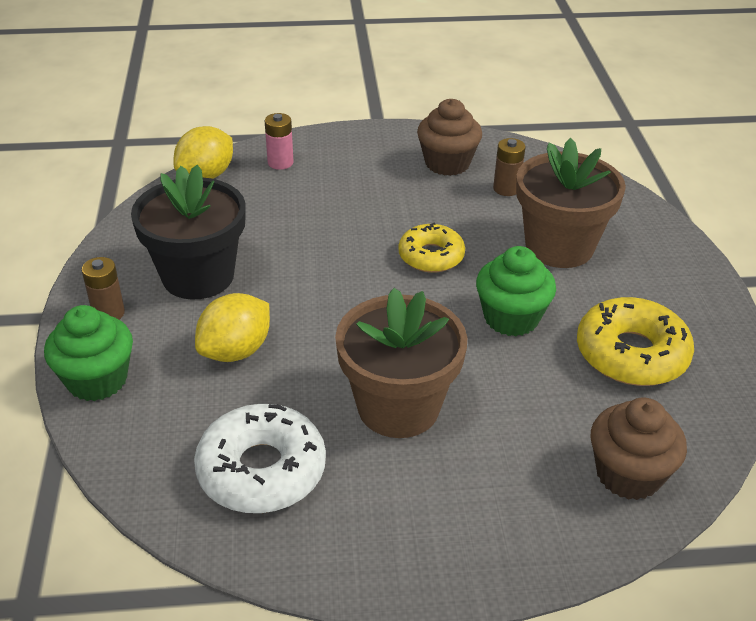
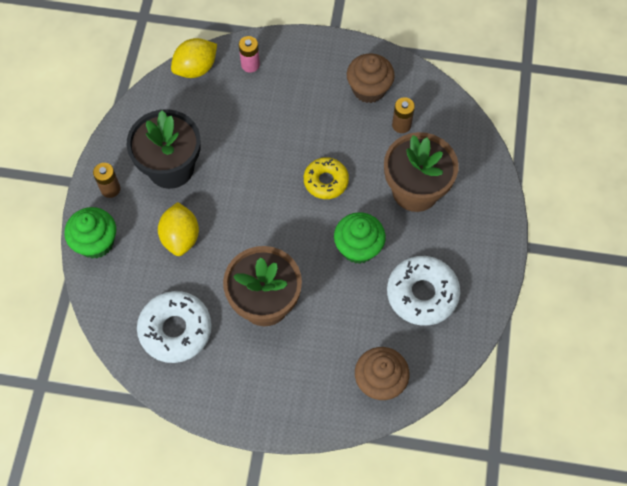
camera: 15 degrees right, 25 degrees up
(236, 351) = (180, 237): yellow lemon -> yellow lemon turned 60 degrees counterclockwise
(631, 354) = (422, 294): yellow donut -> white donut

